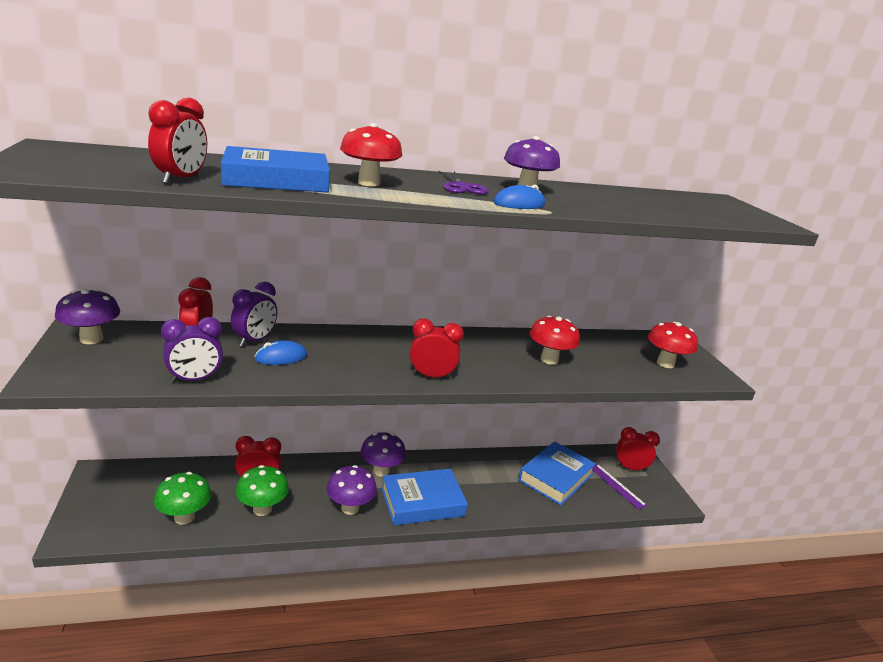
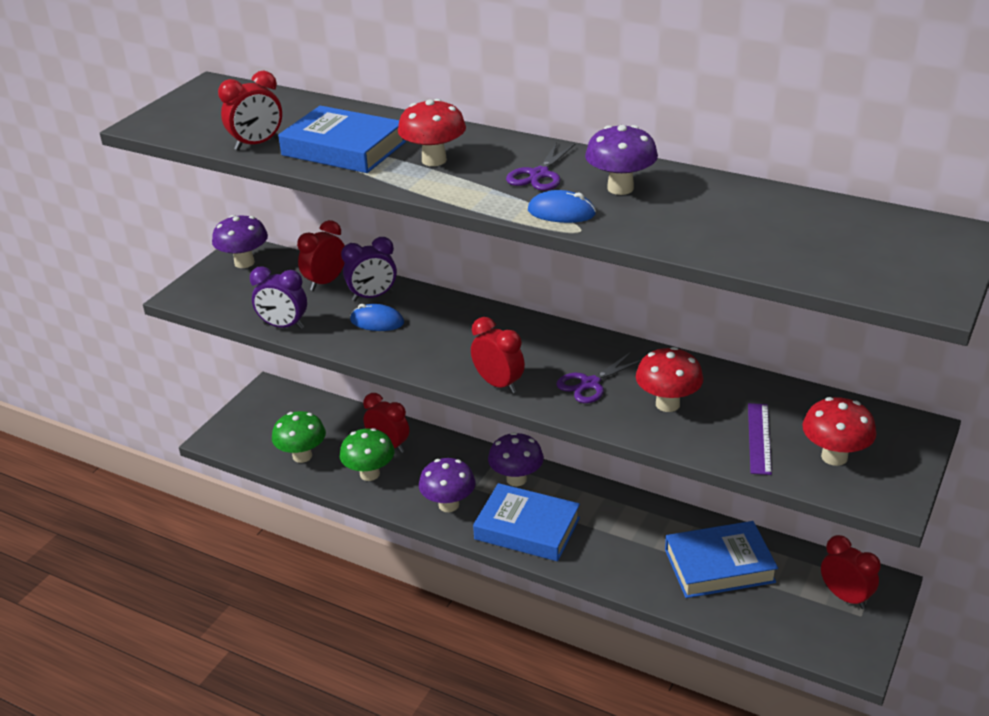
camera: 45 degrees right, 10 degrees up
(489, 360) = (590, 384): none -> purple scissors
(616, 486) = (794, 609): purple ruler -> purple ruler (759, 438)

